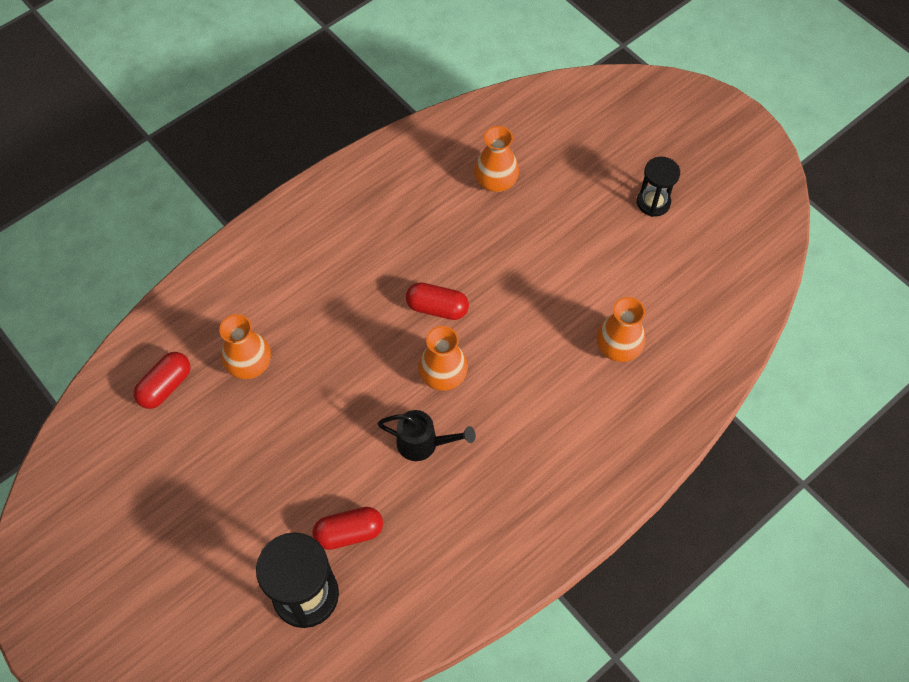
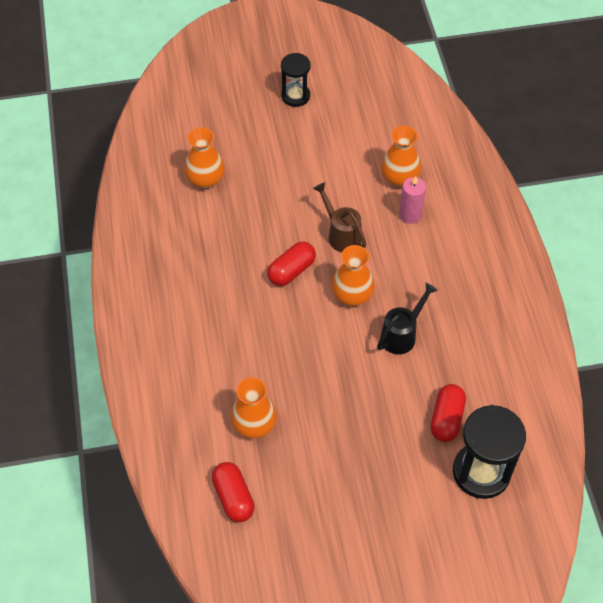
camera: 60 degrees left, 5 degrees down
(508, 330) = (341, 235): none -> brown watering can
(576, 380) = (410, 215): none -> pink candle

